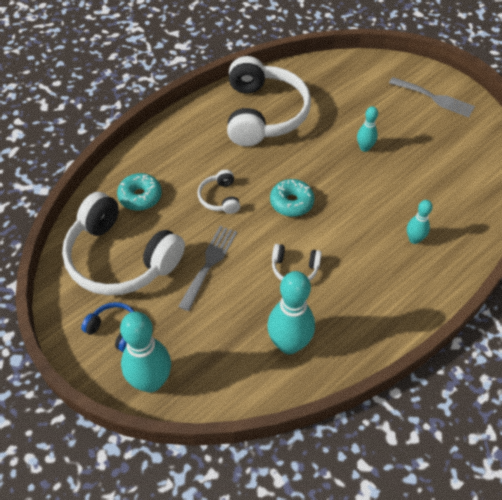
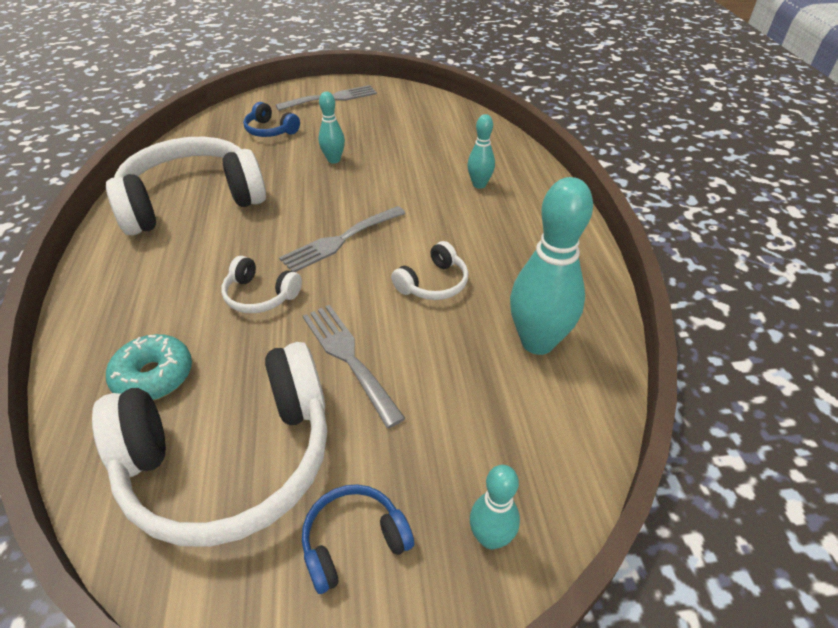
camera: 55 degrees left, 10 degrees down
(151, 381) = (490, 538): turquoise bowling pin -> turquoise bowling pin, size x0.53
(264, 114) = (192, 201): white headphones -> white headphones turned 60 degrees counterclockwise
(291, 202) = (340, 240): turquoise donut -> grey fork
(363, 96) = (270, 130): none -> blue headphones

